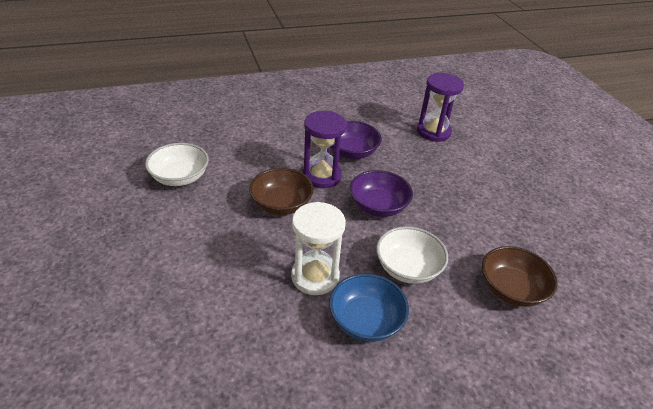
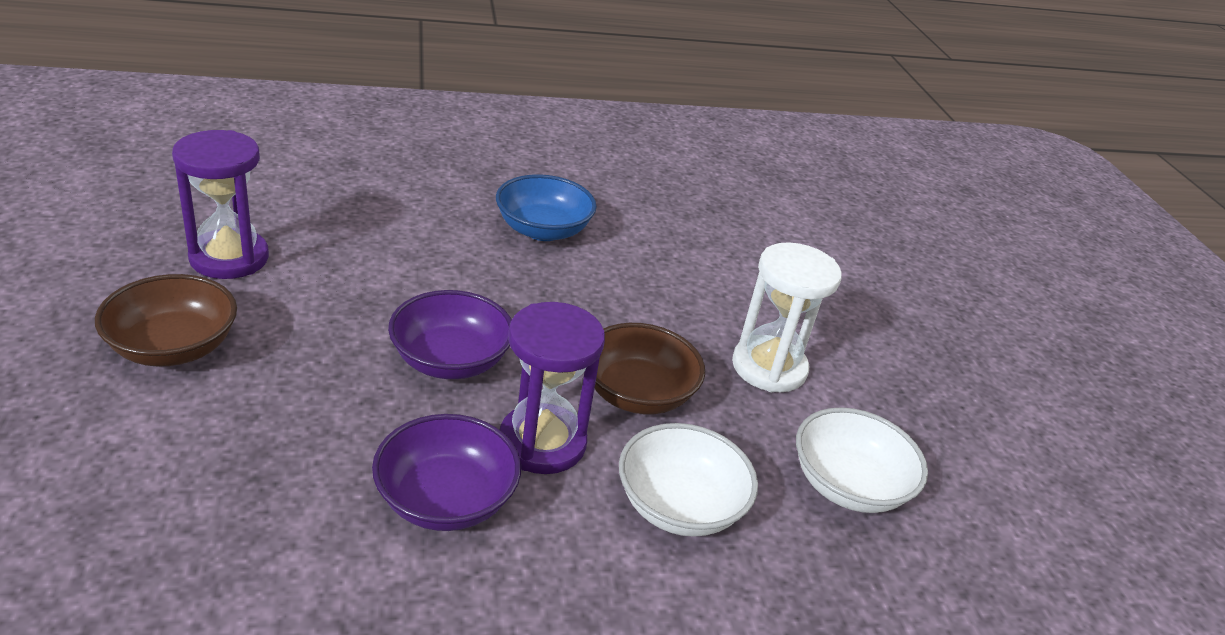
camera: 175 degrees left, 5 degrees down
(315, 276) = (597, 282): white hourglass -> white hourglass (769, 367)
(408, 268) = (454, 267): white bowl -> white bowl (679, 506)
(433, 132) = (163, 539): purple hourglass -> purple hourglass (229, 258)
(511, 289) = (320, 221): brown bowl -> brown bowl (173, 347)

